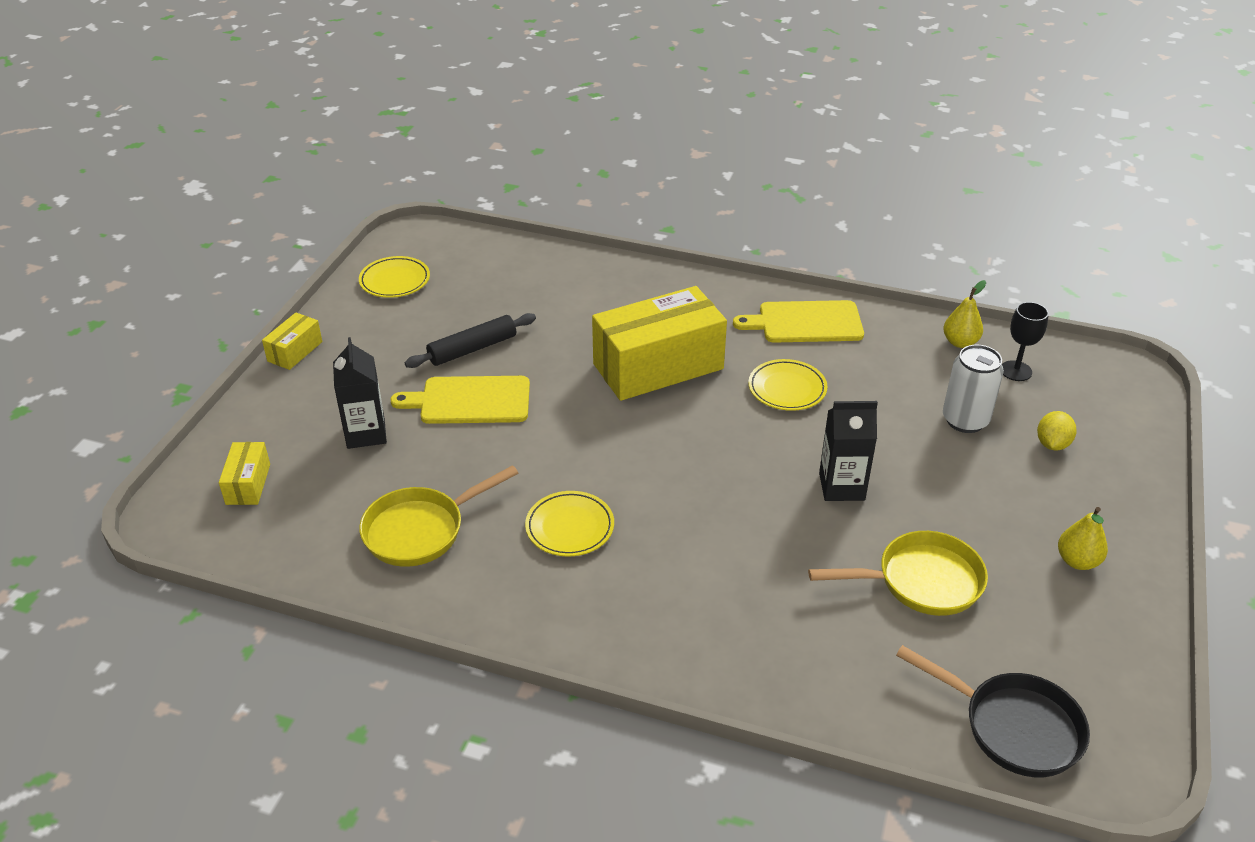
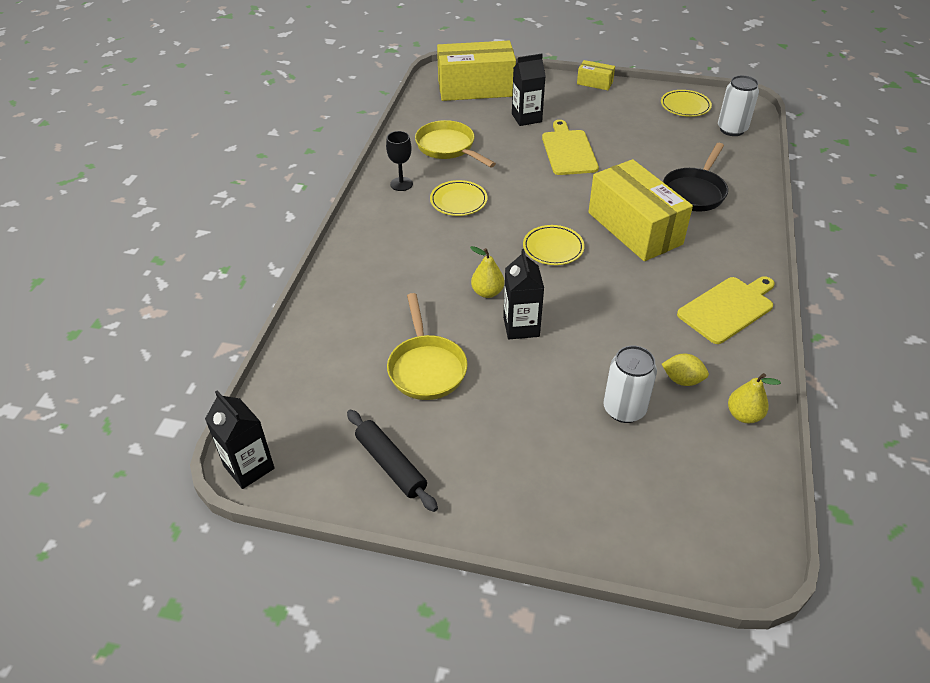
camera: 85 degrees right, 5 degrees up
(248, 484) = (475, 88): yellow box -> yellow box, size x2.21
(465, 255) = (732, 129): none -> white can
(472, 349) = (623, 145): black rolling pin -> black rolling pin (391, 465)
(787, 389) = (631, 297): yellow plate -> yellow plate (553, 248)
(805, 323) = (727, 308): yellow cutting board -> yellow cutting board turned 60 degrees clockwise
(1013, 727) = (293, 408): black pan -> black pan (695, 192)
(1016, 371) = (713, 456): black goblet -> black goblet (401, 184)
(1052, 444) = (608, 472): yellow lemon -> yellow lemon (682, 380)
(1077, 561) = (457, 470): yellow pear -> yellow pear (487, 292)
(1123, 773) = (249, 467): none -> black carton

